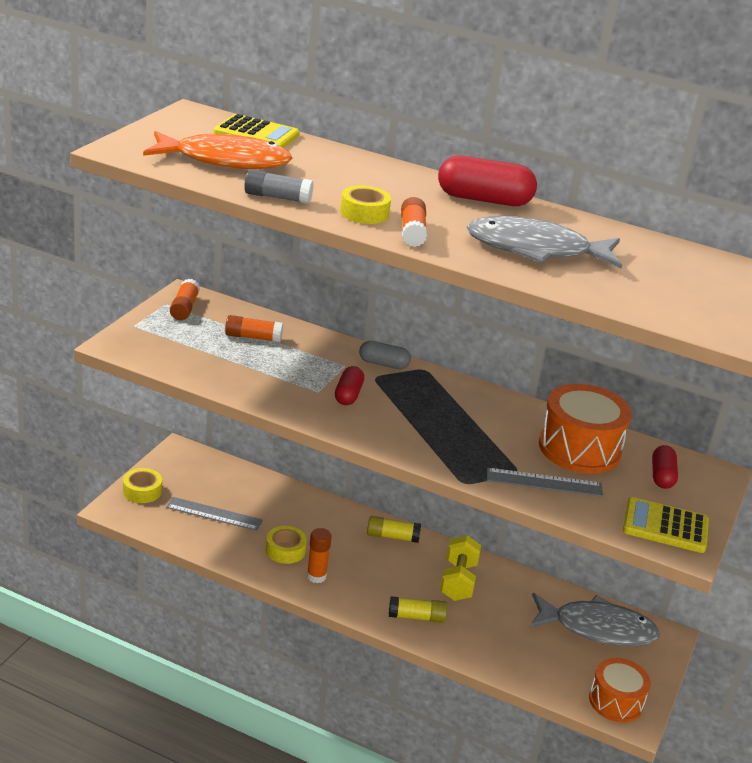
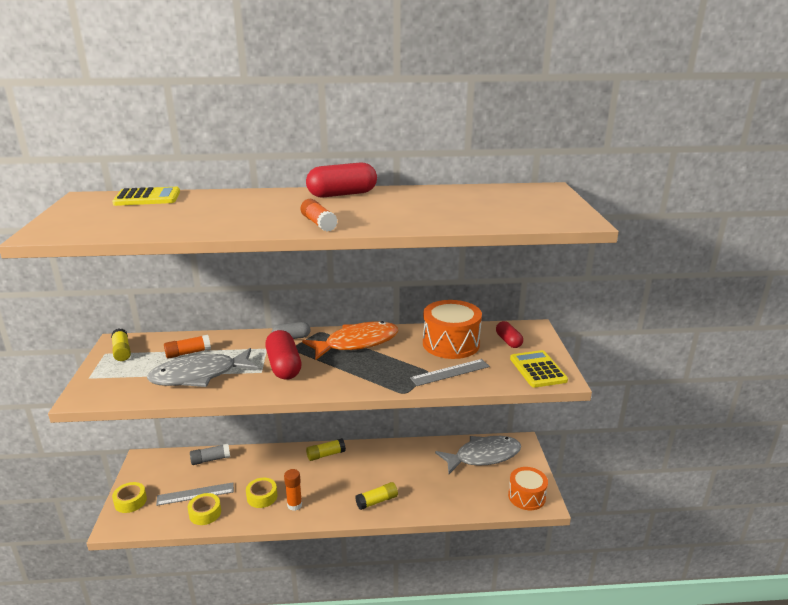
camera: 25 degrees left, 5 degrees down
(184, 308) = (122, 351): orange glue stick -> yellow glue stick
(225, 161) = (138, 218): orange fish -> orange fish (357, 343)
(277, 197) = (201, 229): grey glue stick -> grey glue stick (210, 459)
(348, 395) = (284, 366): red capsule -> red capsule, size x1.67
(364, 213) = (274, 222): yellow tape -> yellow tape (205, 513)
(458, 581) = (385, 465): yellow dumbbell -> none
(535, 250) = (406, 211): grey fish -> grey fish (199, 375)
(665, 526) = (538, 369): yellow calculator -> yellow calculator turned 90 degrees clockwise

